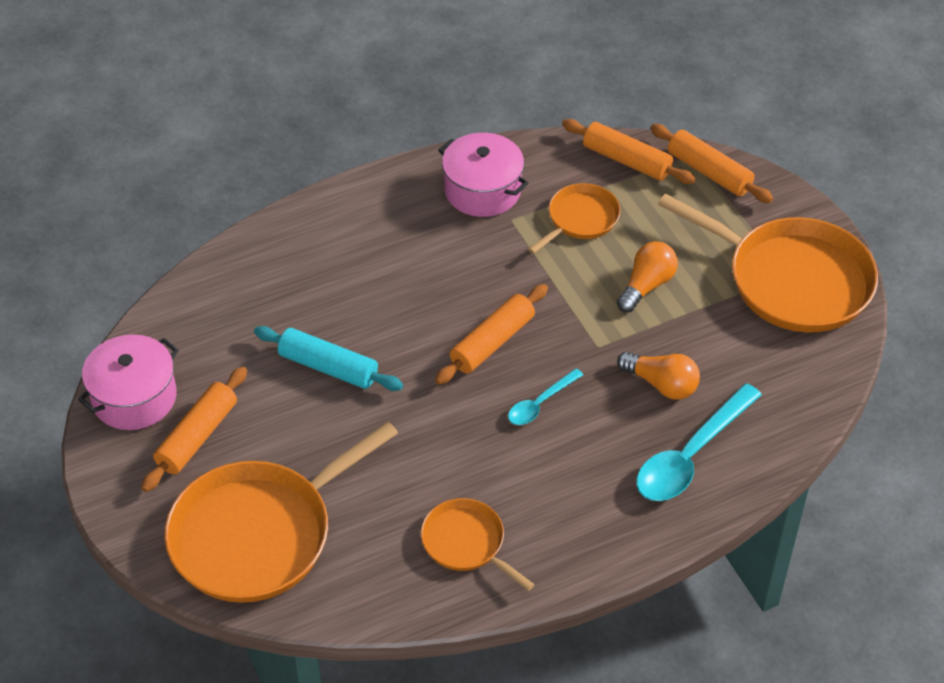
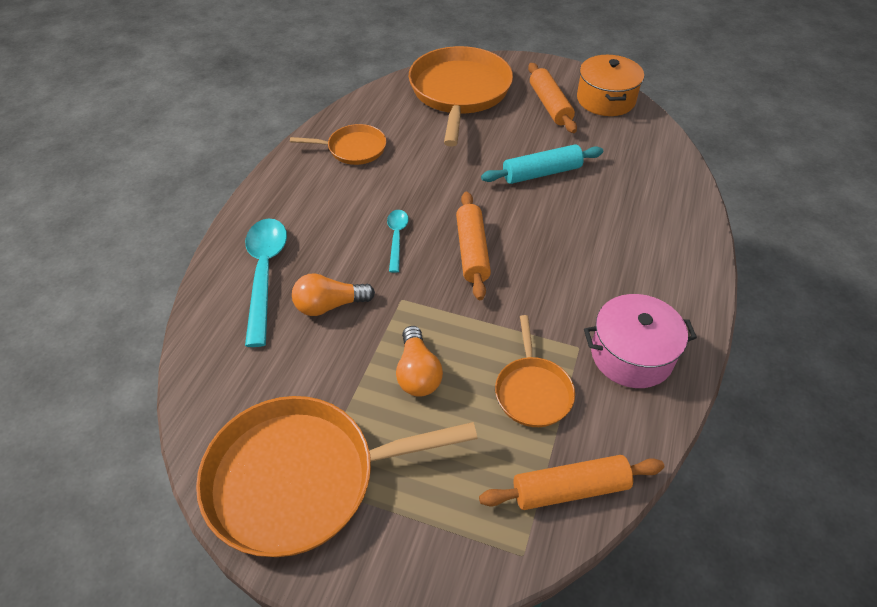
camera: 135 degrees right, 0 degrees up
(134, 397) = (605, 99): pink pot -> orange pot
(709, 172) = (486, 546): orange rolling pin -> none

